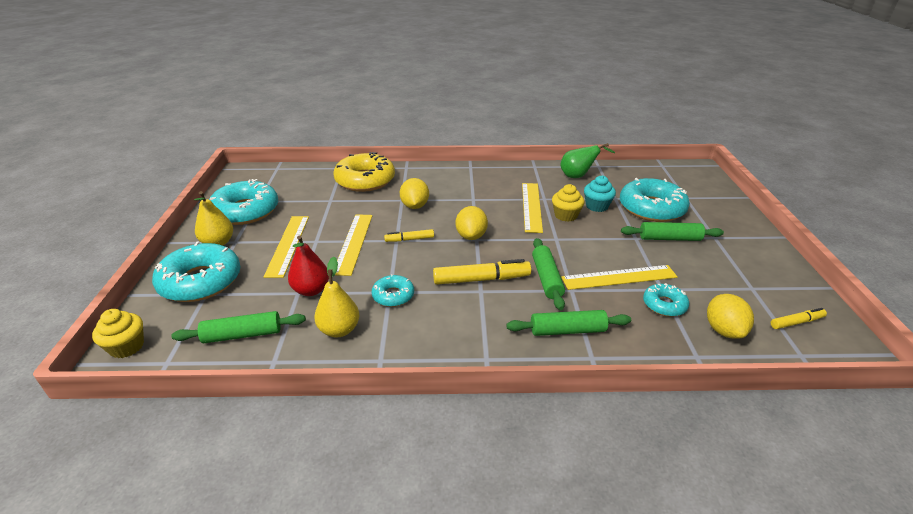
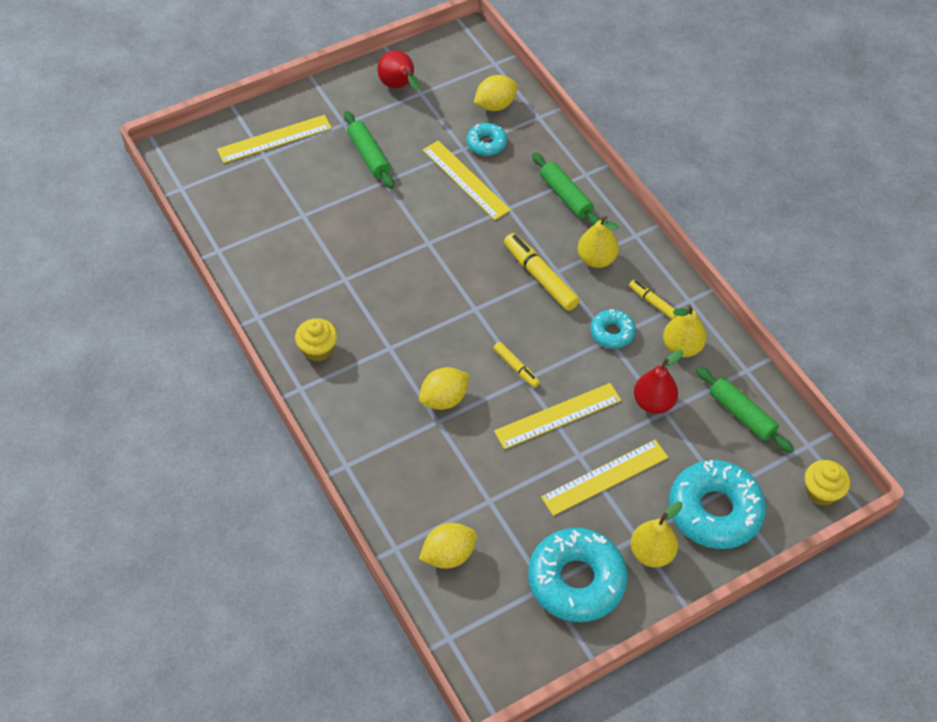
camera: 120 degrees left, 20 degrees up
(365, 180) = (414, 493): yellow donut -> none
(471, 236) = (472, 315): yellow lemon -> yellow lemon (448, 555)
(476, 318) = (596, 259): none -> yellow pear
(531, 206) = (372, 285): yellow ruler -> yellow ruler (275, 139)
(547, 278) = (504, 229): green rolling pin -> none
(565, 215) = (374, 248): yellow cupcake -> yellow cupcake (318, 349)
(578, 176) = (263, 263): green pear -> none
(597, 206) = (334, 226): turquoise cupcake -> none
(651, 208) = (310, 179): turquoise donut -> none
(763, 278) = (399, 86): none -> red pear
(796, 322) = (454, 66): yellow marker -> yellow marker (653, 302)

